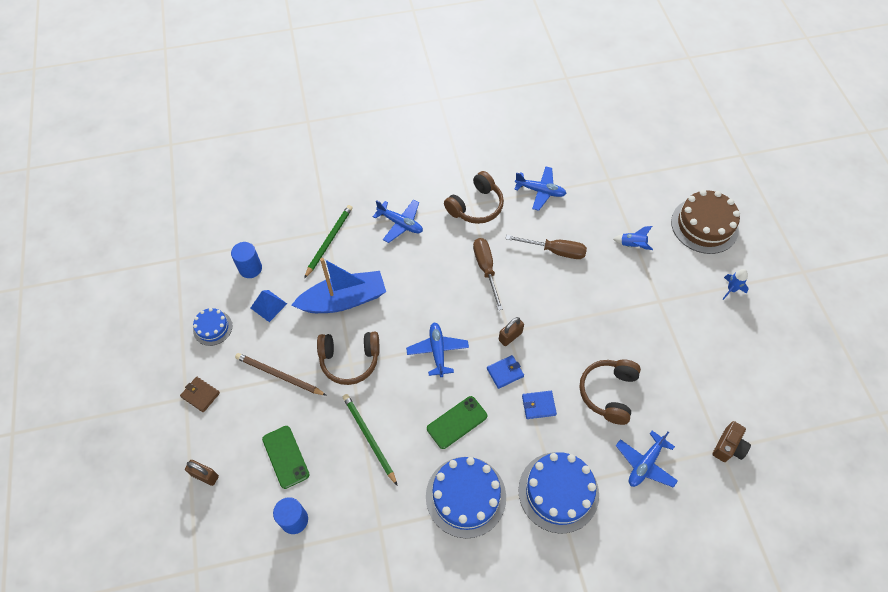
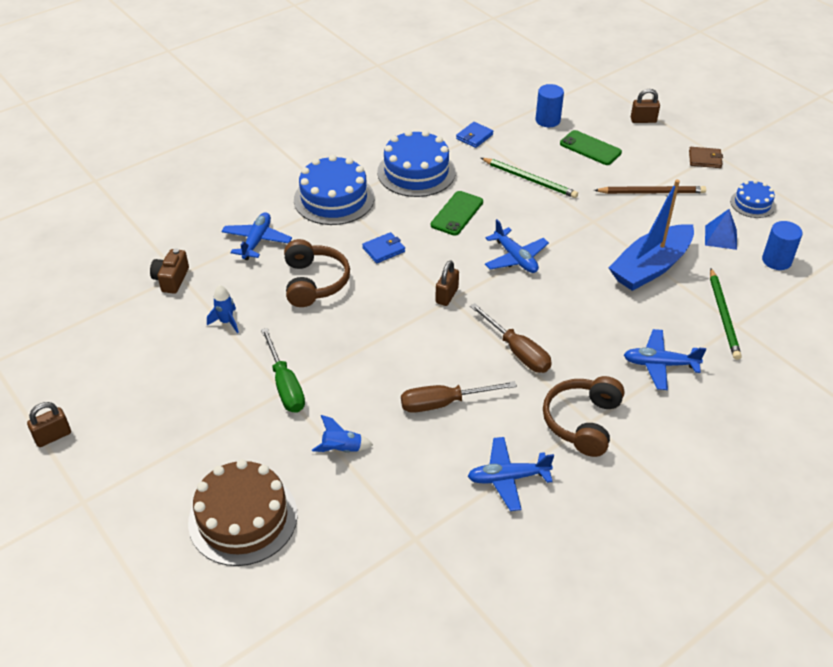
camera: 155 degrees right, 15 degrees down
(350, 360) = (597, 223): brown headphones -> none
(505, 372) = (433, 264): blue wallet -> blue wallet (474, 137)
(657, 305) = (285, 385): none -> green screwdriver
(731, 289) = (188, 439): blue rocket -> blue rocket (226, 322)
(825, 327) = (53, 436): none -> brown padlock

